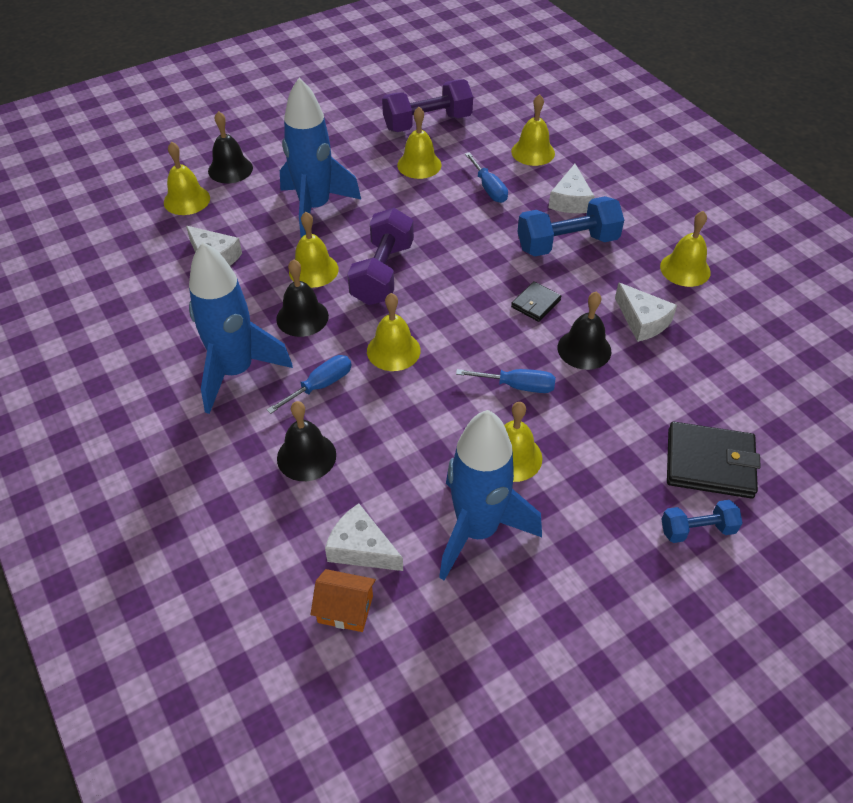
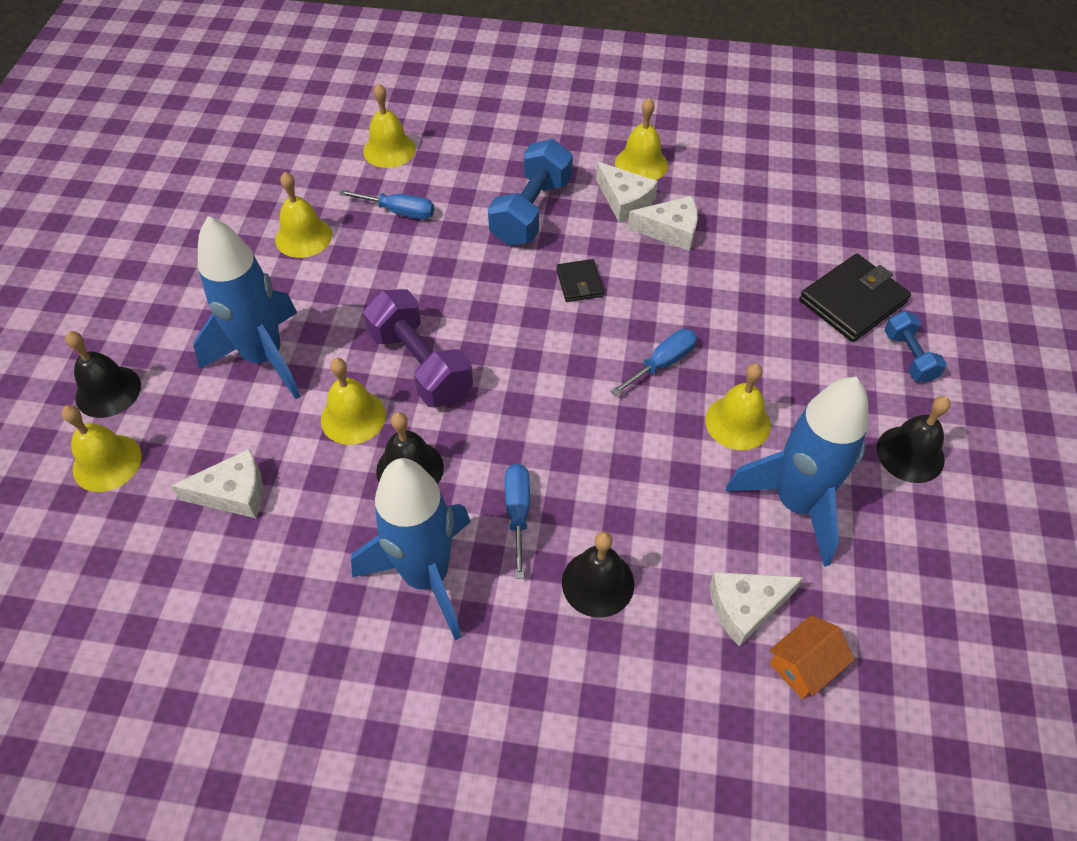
camera: 50 degrees left, 5 degrees up
(393, 350) = (531, 424): yellow bell -> none
(427, 123) = (252, 190): purple dumbbell -> none
(570, 200) = (481, 171): white cheese -> white cheese (624, 201)
(584, 349) = (664, 289): black bell -> black bell (910, 454)
(697, 529) = (909, 357): blue dumbbell -> blue dumbbell turned 45 degrees counterclockwise

